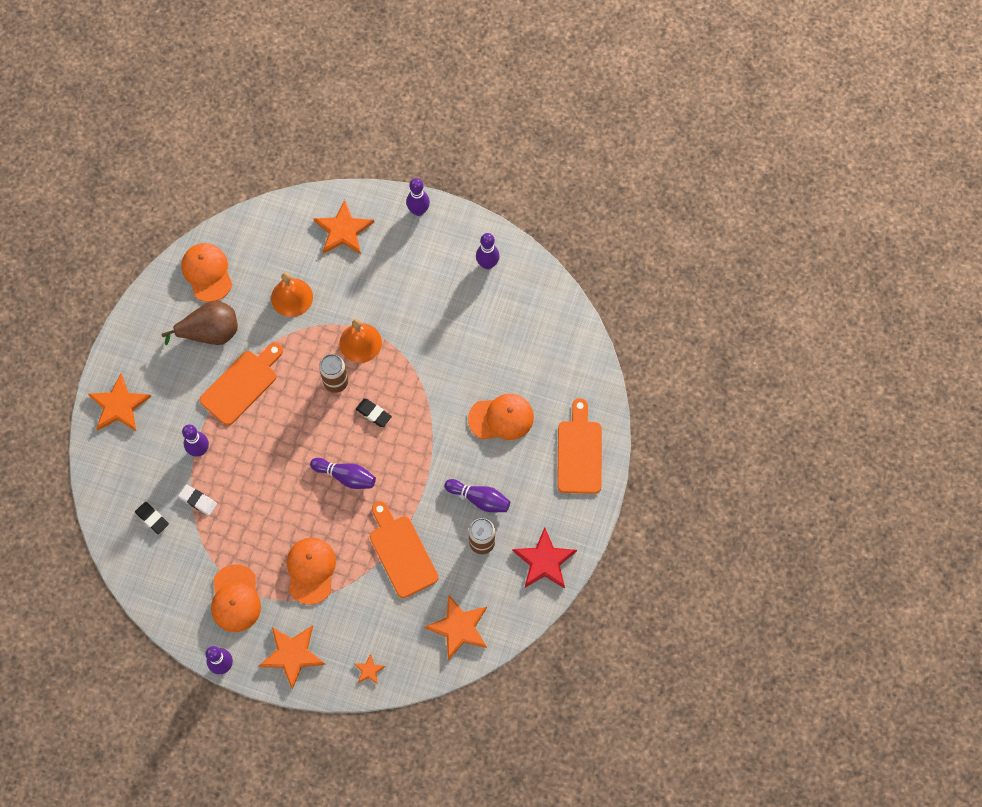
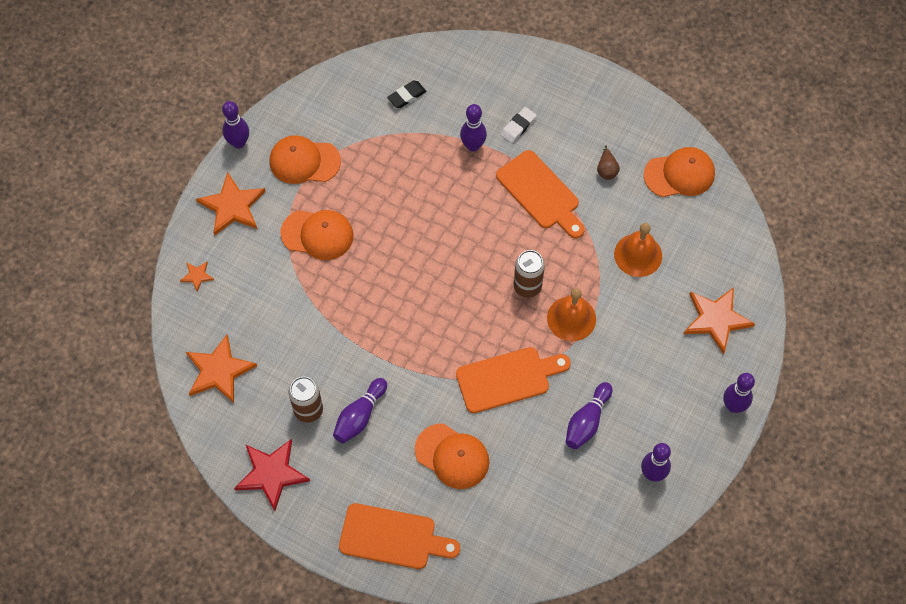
camera: 100 degrees right, 5 degrees down
(119, 405) = (536, 78): orange star -> none
(198, 501) = (417, 139): white eraser -> white eraser (518, 127)
(210, 333) = (606, 170): brown pear -> brown pear, size x0.45
(346, 476) = (415, 282): purple bowling pin -> purple bowling pin (587, 421)
(373, 413) = (483, 320): black eraser -> none
(401, 552) = (316, 325): orange cutting board -> orange cutting board (507, 379)
(501, 418) = (452, 456): orange cap -> orange cap turned 60 degrees counterclockwise

